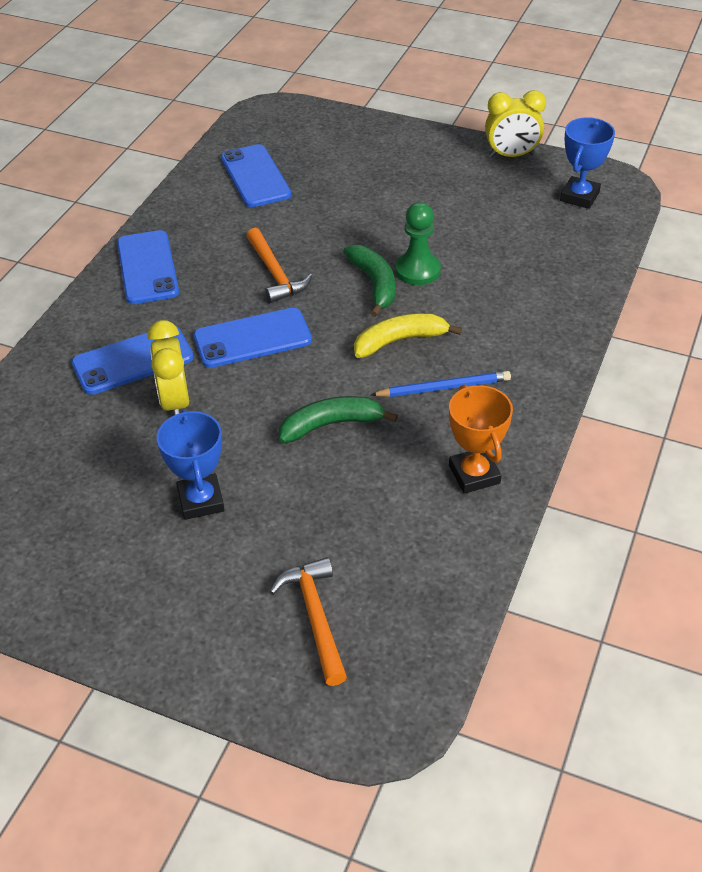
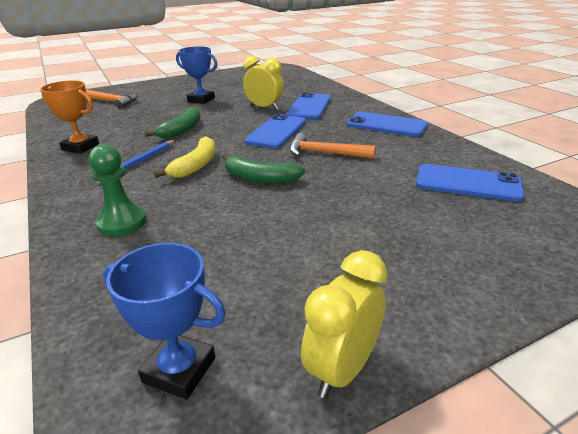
camera: 130 degrees right, 15 degrees down
(417, 270) = (244, 199): green pawn -> green pawn (122, 222)
(579, 196) = (179, 370): blue trophy -> blue trophy turned 45 degrees counterclockwise

